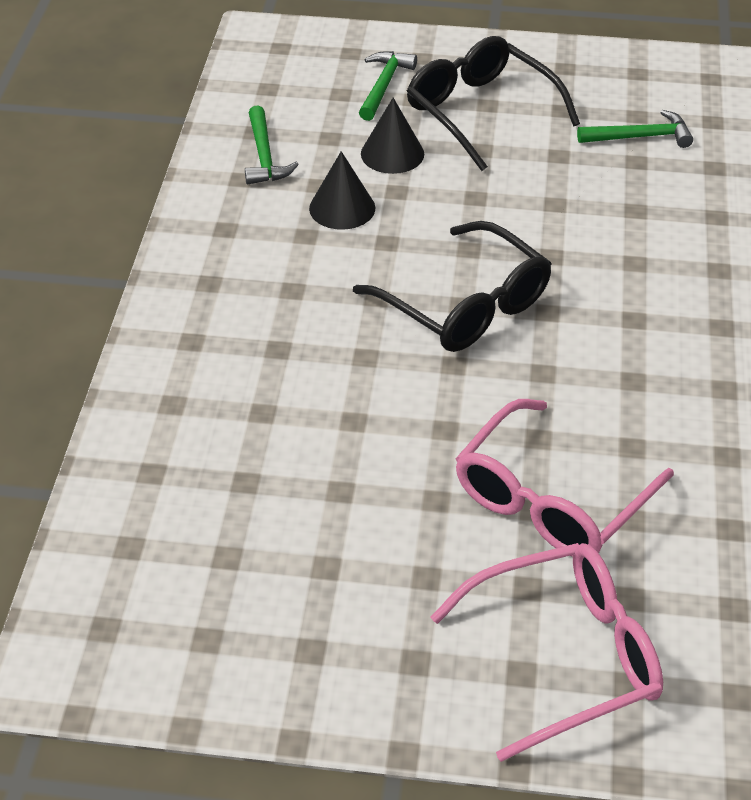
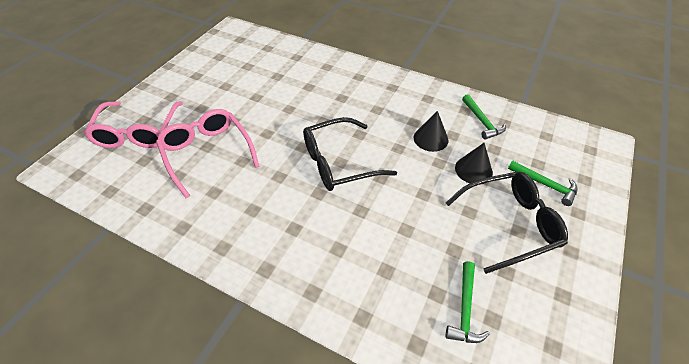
camera: 110 degrees right, 5 degrees up
(264, 156) = (482, 121): green hammer -> green hammer turned 120 degrees counterclockwise

